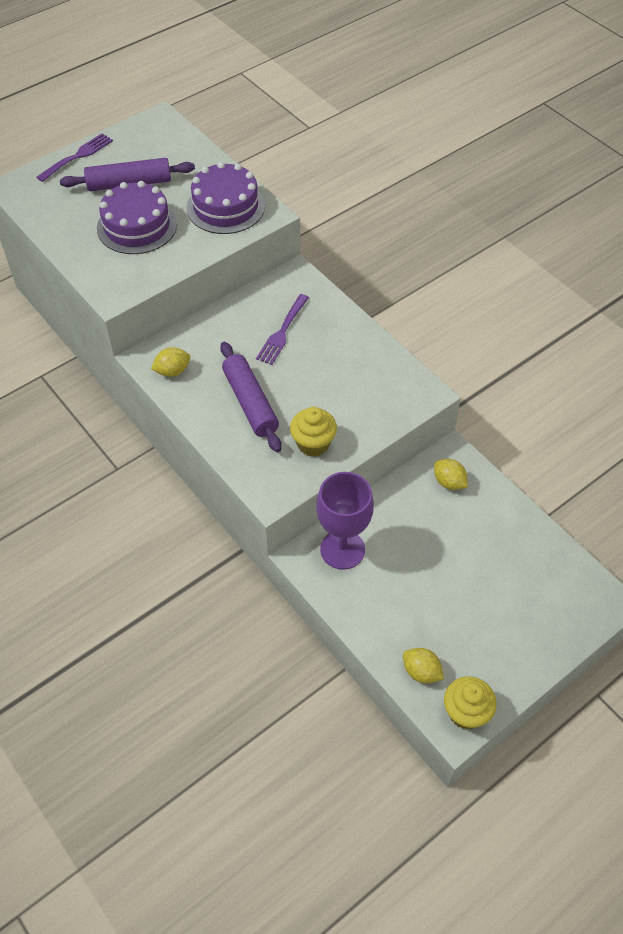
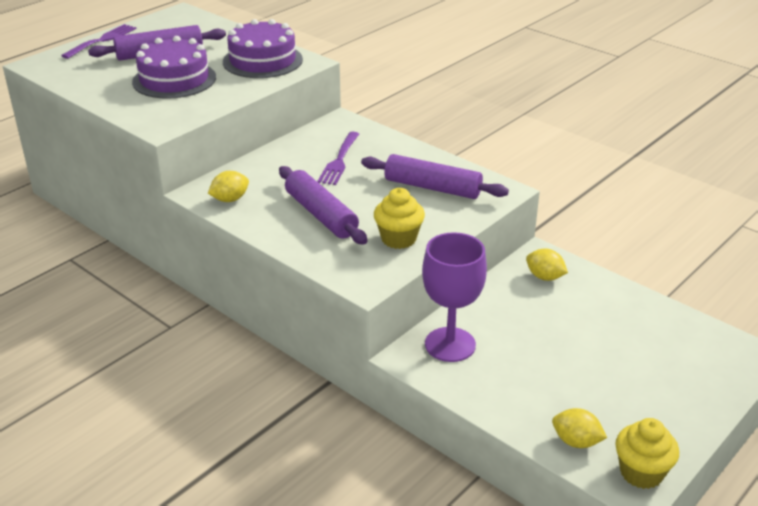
camera: 10 degrees left, 20 degrees down
(361, 381) = (432, 188): none -> purple rolling pin

